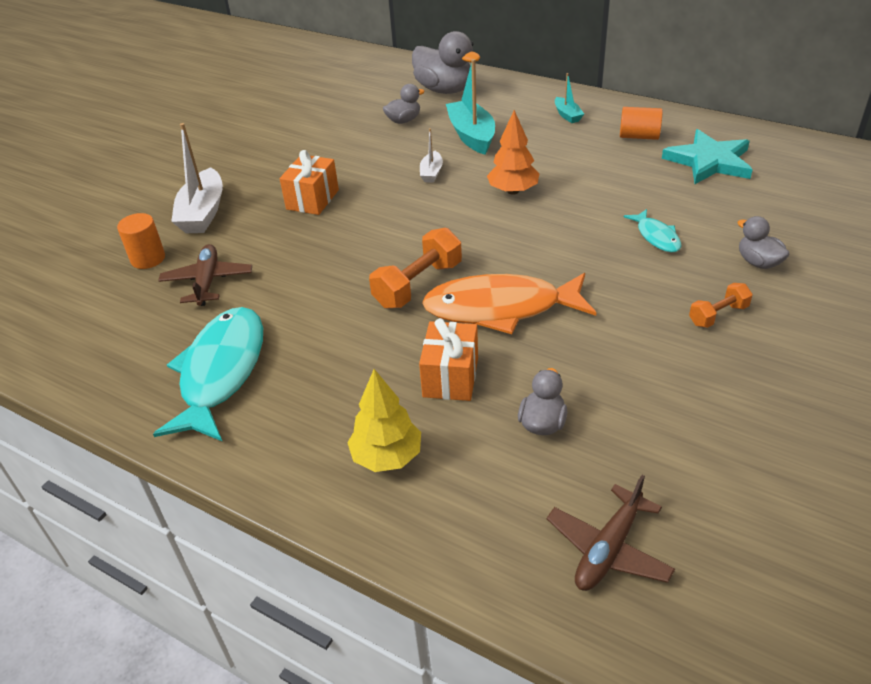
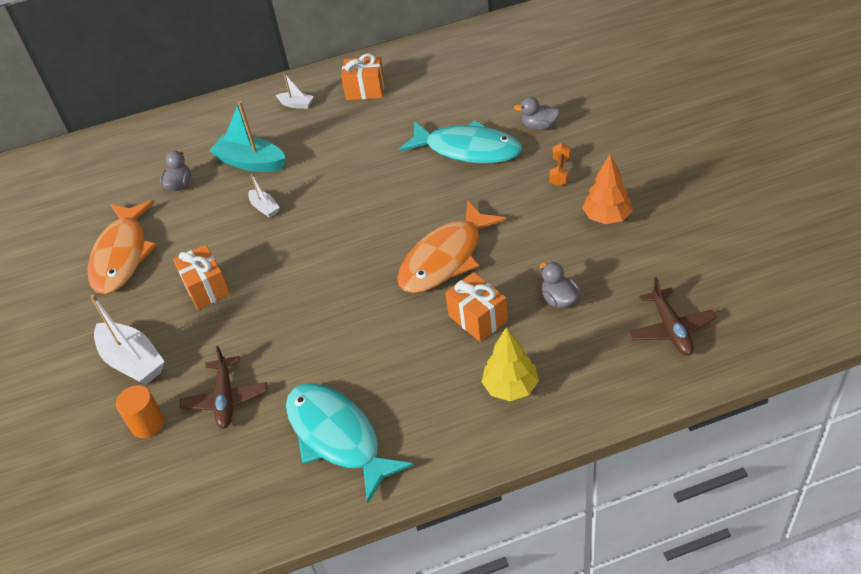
camera: 45 degrees left, 5 degrees up
(207, 282) = (226, 399): brown plane -> brown plane turned 135 degrees counterclockwise
(302, 142) = (122, 255): none -> orange fish
(418, 285) = (375, 284): orange dumbbell -> none
(445, 90) = (174, 141): grey duck -> none
(513, 191) = (340, 181): orange tree -> orange tree (607, 217)
(567, 115) = (296, 104): turquoise boat -> white boat
(639, 136) = (365, 90): orange cylinder -> orange gift
(656, 237) = (468, 149): turquoise fish -> turquoise fish, size x2.06
(709, 161) = (430, 80): turquoise star -> none

